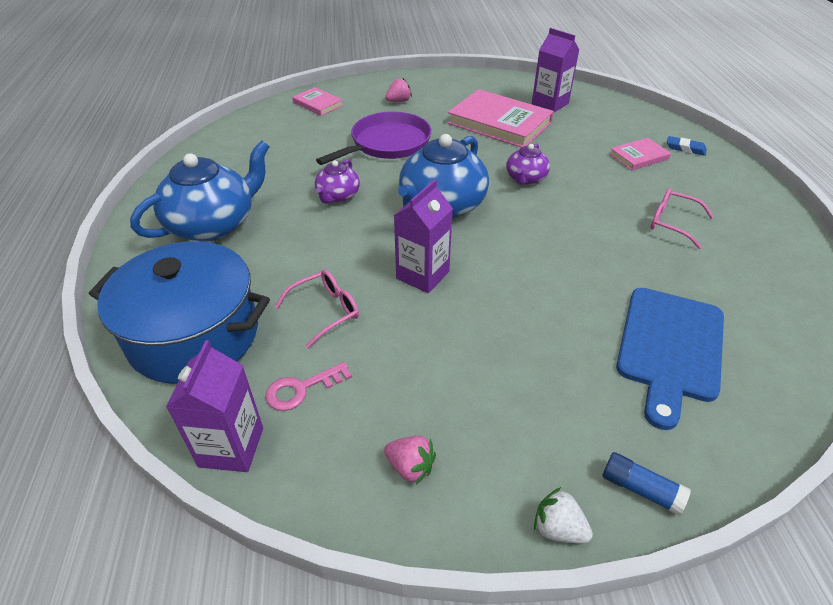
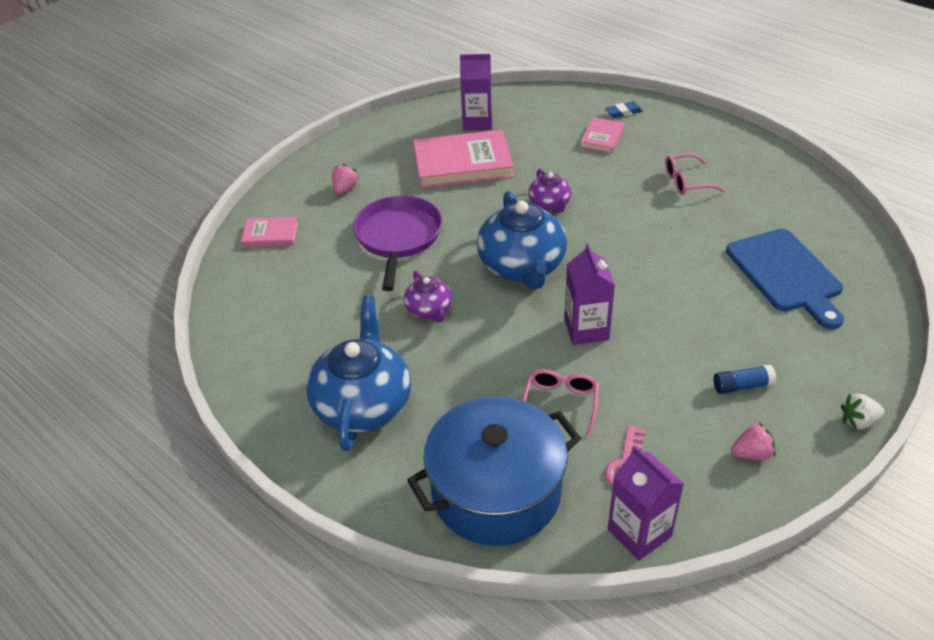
camera: 40 degrees left, 0 degrees up
(640, 489) = (867, 369): blue glue stick -> blue glue stick (742, 386)

